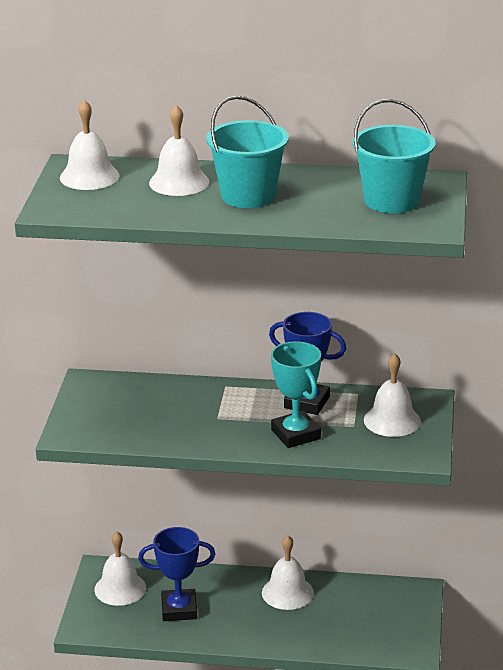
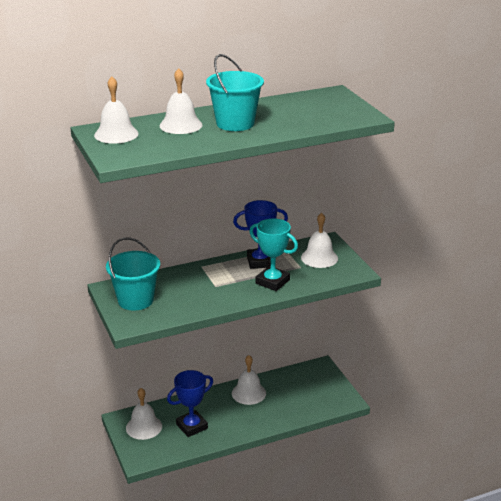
camera: 30 degrees left, 0 degrees up
(391, 201) = (324, 108): turquoise bucket -> turquoise bucket (135, 300)

